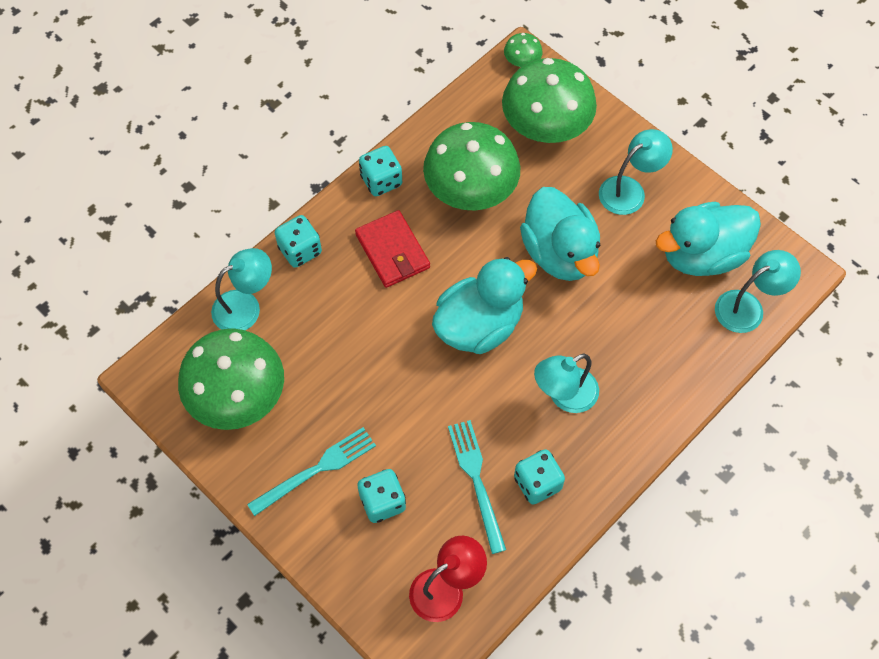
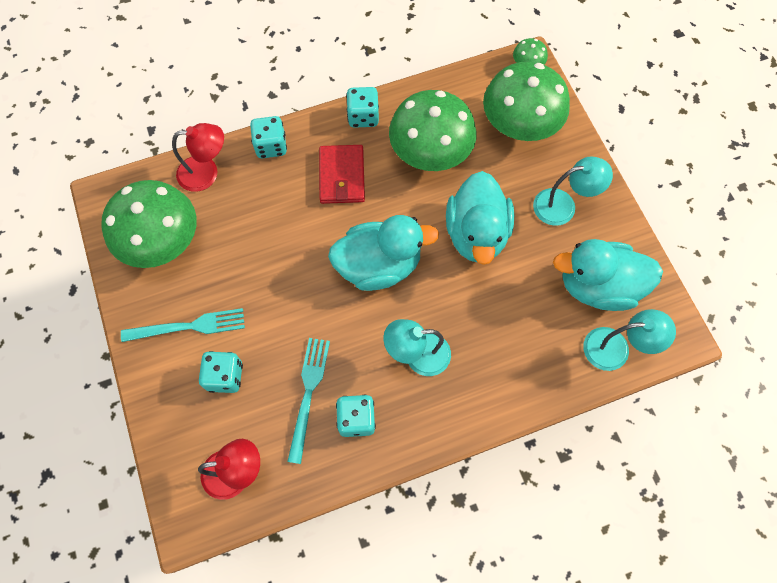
camera: 25 degrees right, 5 degrees up
(245, 306) = (206, 173): turquoise lamp -> red lamp

